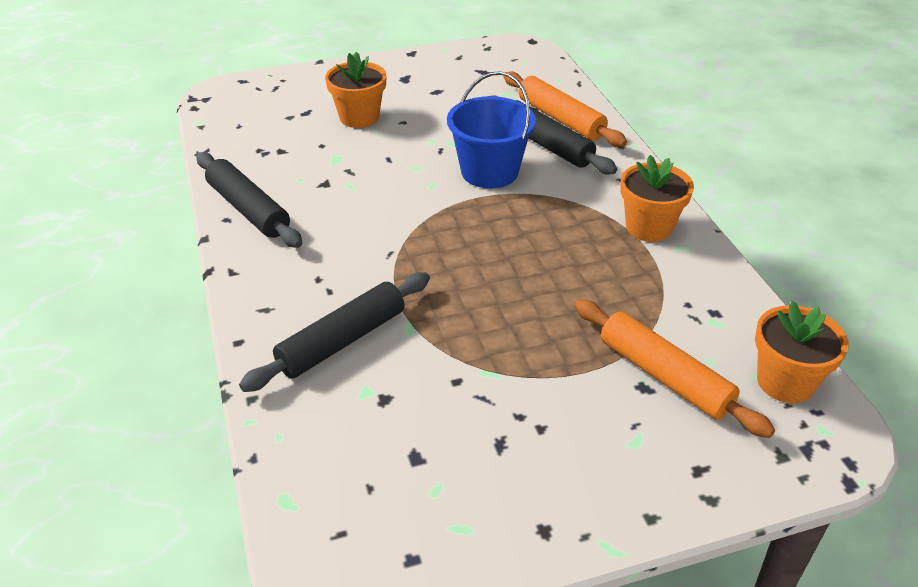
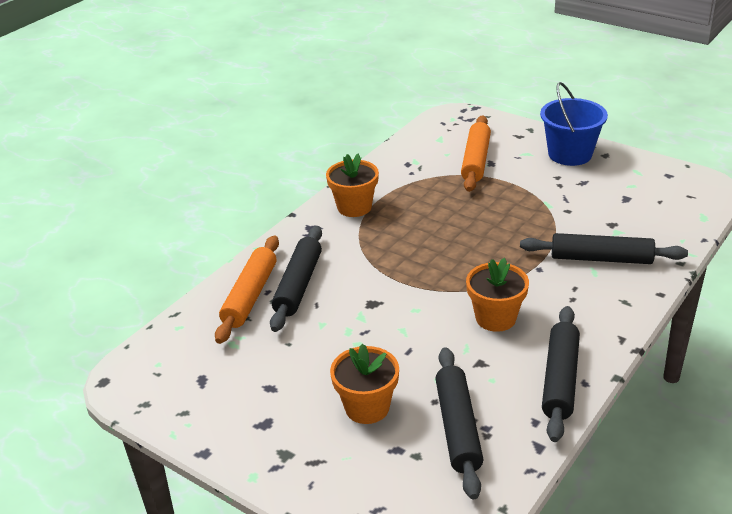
camera: 125 degrees left, 5 degrees down
(283, 142) = (458, 428): none -> black rolling pin
(489, 172) = (366, 293): blue bucket -> blue bucket (570, 154)
(785, 382) = (434, 133): orange flower pot -> orange flower pot (495, 318)

